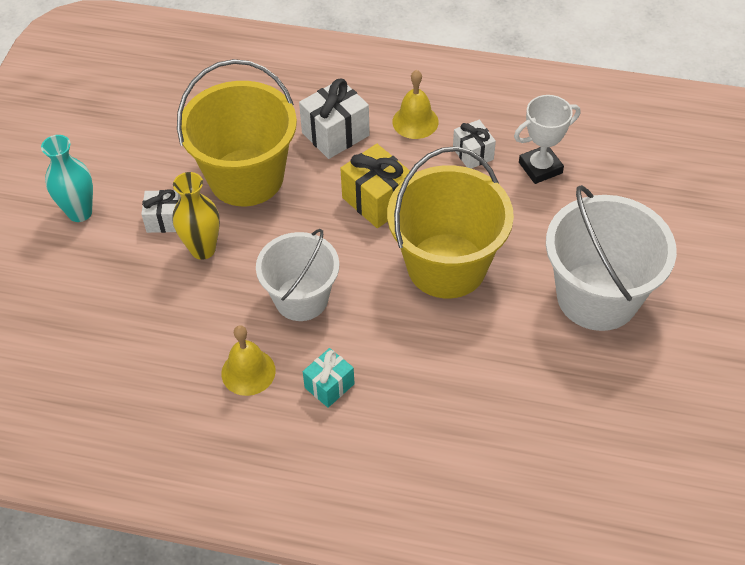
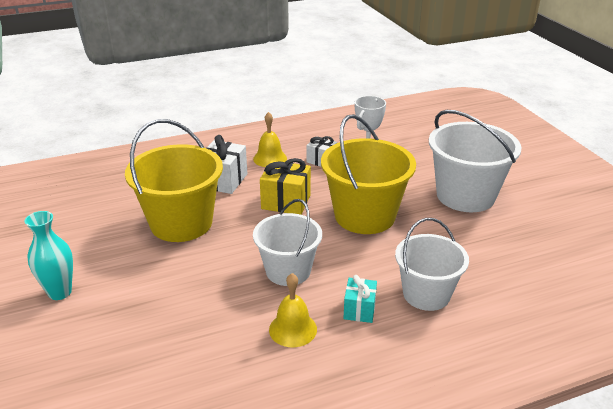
camera: 35 degrees left, 20 degrees down
(165, 220) = (139, 269): white gift -> none
(203, 249) = (186, 274): yellow vase -> none
(414, 405) = (426, 294): none -> white bucket

